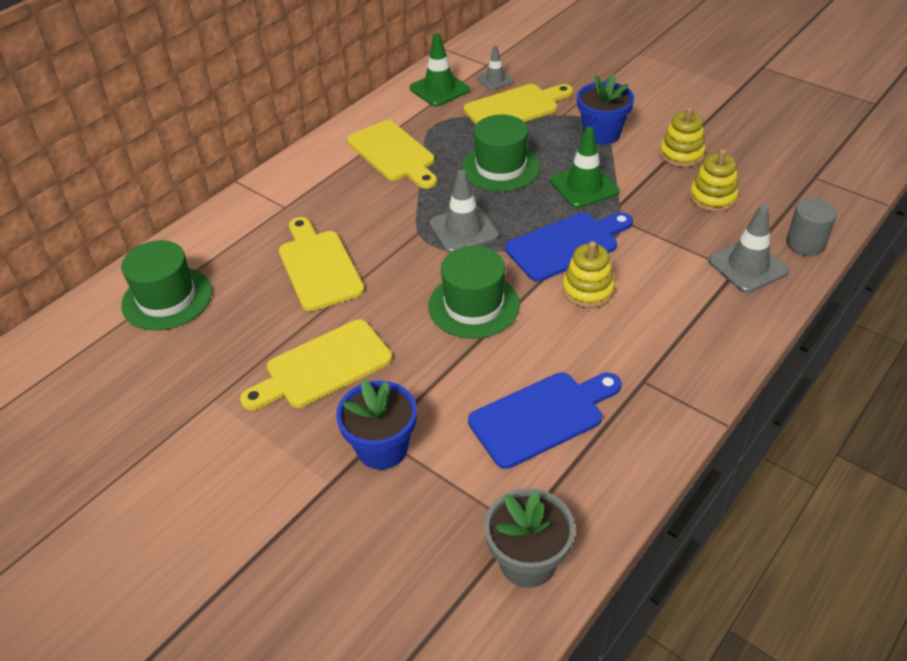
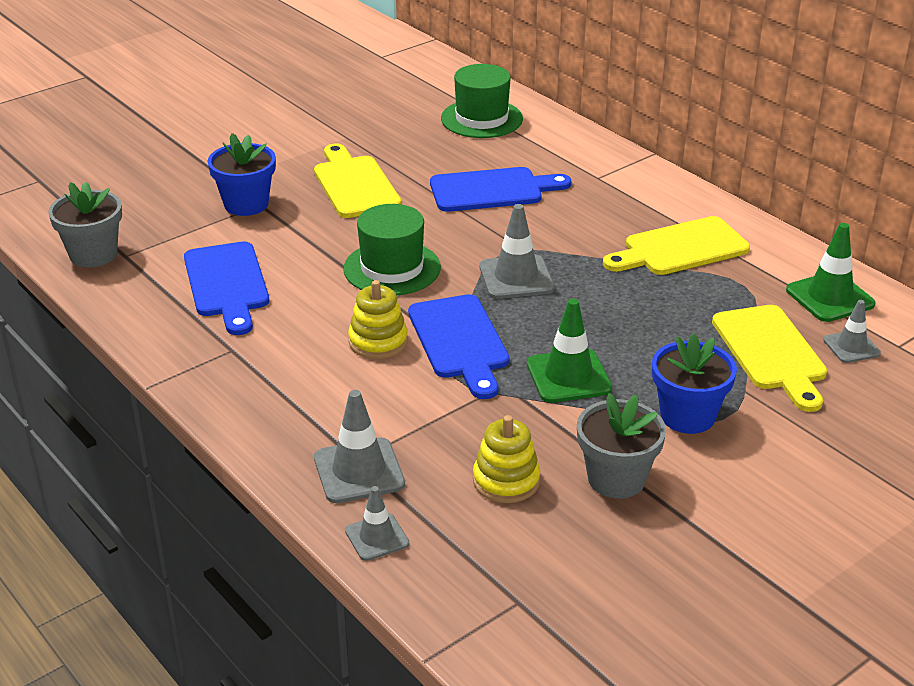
camera: 100 degrees right, 10 degrees down
(318, 267) = (492, 190): yellow cutting board -> blue cutting board
(500, 167) = (630, 319): green hat -> none
(681, 154) = (616, 479): yellow stacking toy -> grey flower pot
(805, 243) = (377, 537): grey cylinder -> grey traffic cone

